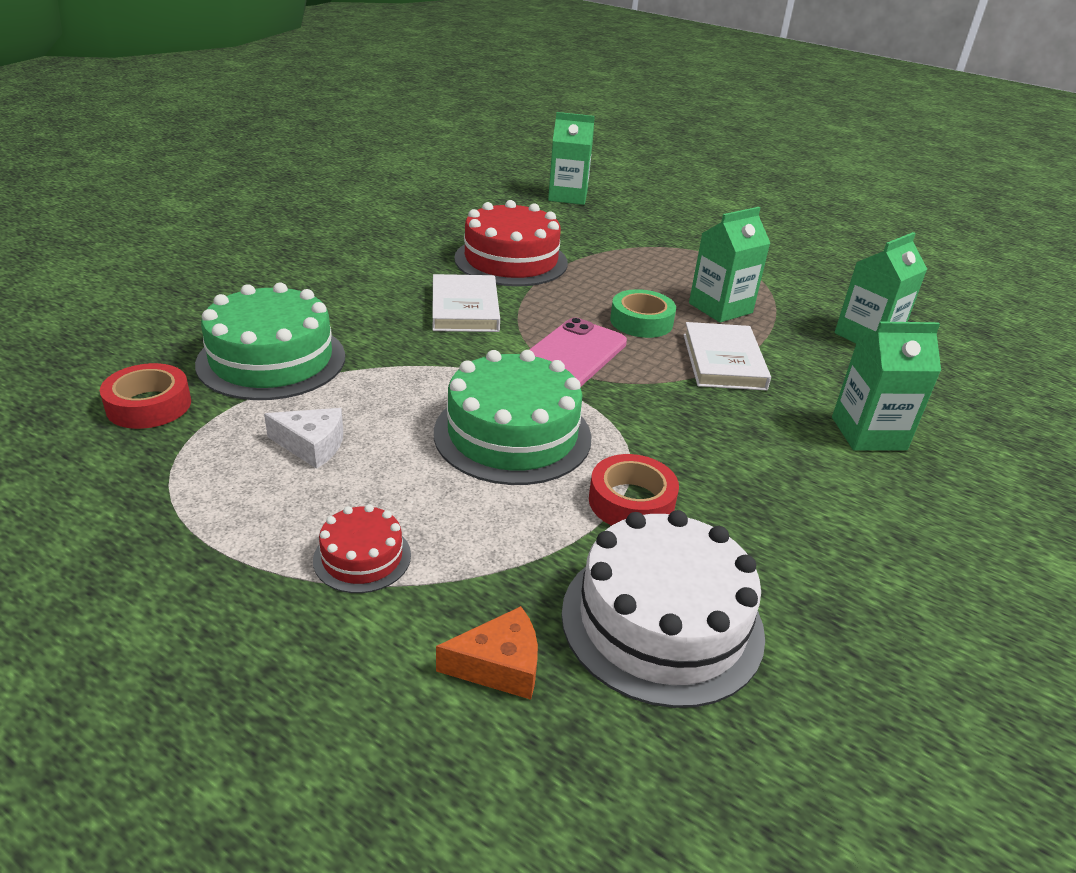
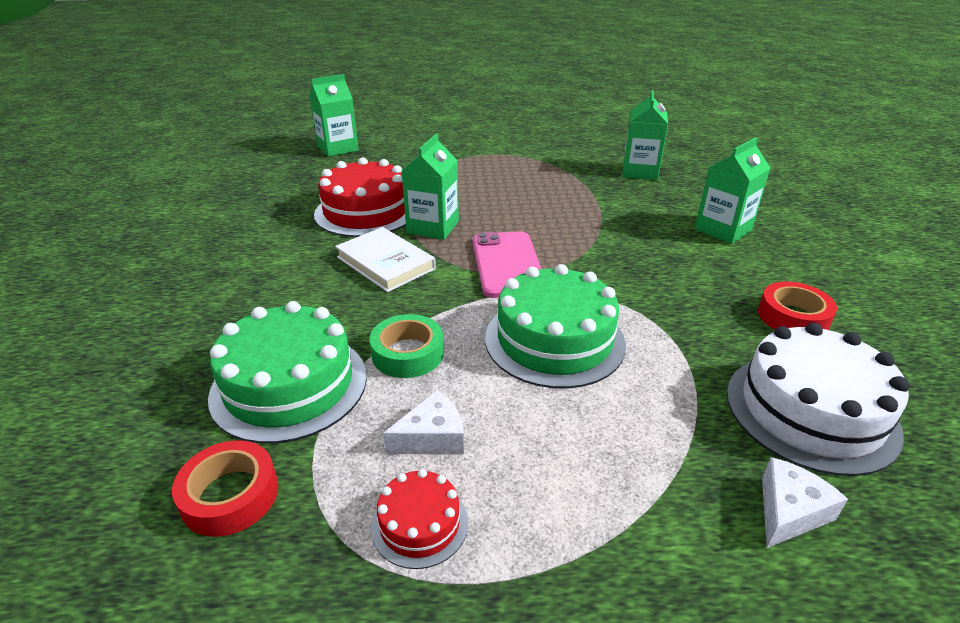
camera: 35 degrees left, 0 degrees up
(362, 557) = (600, 501): red cake -> red cake (419, 524)
(499, 666) = (789, 511): orange cheese -> white cheese
(631, 502) = (684, 343): red tape -> red tape (793, 317)
(641, 321) = (513, 218): green tape -> green tape (408, 353)
(720, 308) = (544, 188): green carton -> green carton (433, 227)
(723, 361) = (595, 222): white book -> none

